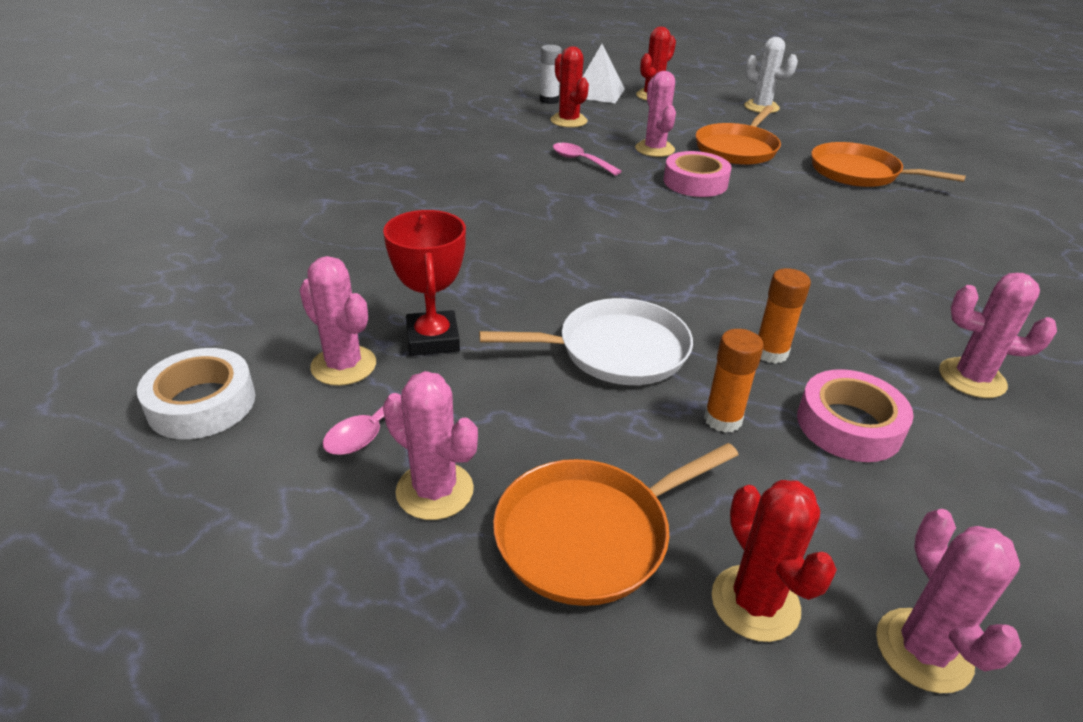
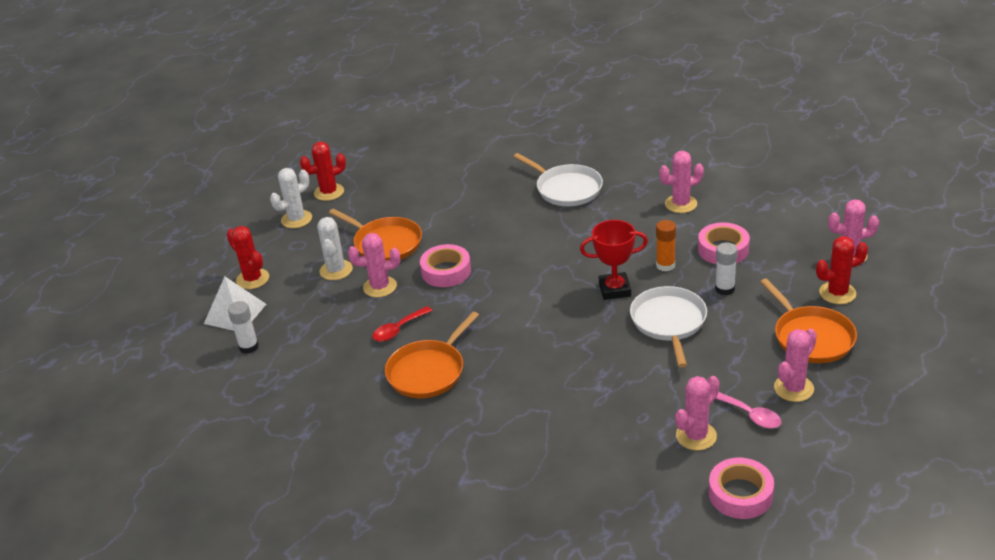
camera: 80 degrees left, 0 degrees up
(202, 403) = (740, 494): white tape -> pink tape
(433, 339) = (664, 399): red trophy -> red trophy (614, 289)
(568, 121) = (306, 334): red cactus -> red cactus (329, 192)
(580, 161) = (398, 329): pink spoon -> red spoon
(678, 128) = (336, 270): none -> white cactus
(723, 419) = (724, 289): orange glue stick -> white glue stick
(859, 173) = (437, 193): orange pan -> orange pan (428, 371)
(936, 263) = (566, 189): none -> white pan
(972, 378) = (681, 204): pink cactus -> pink cactus turned 45 degrees clockwise

